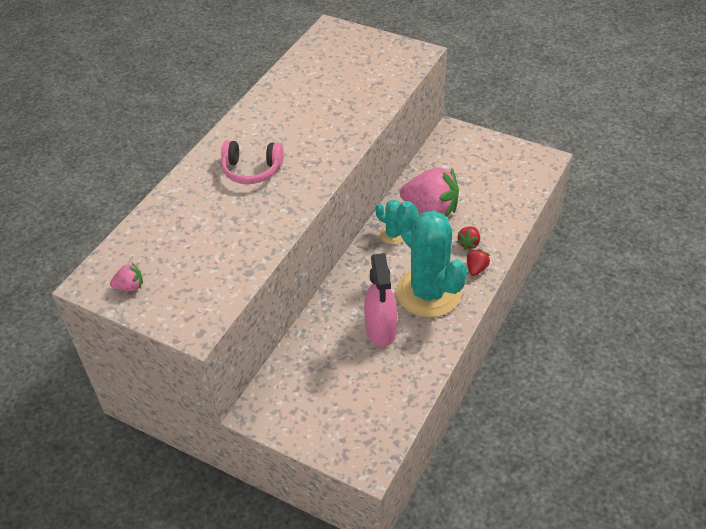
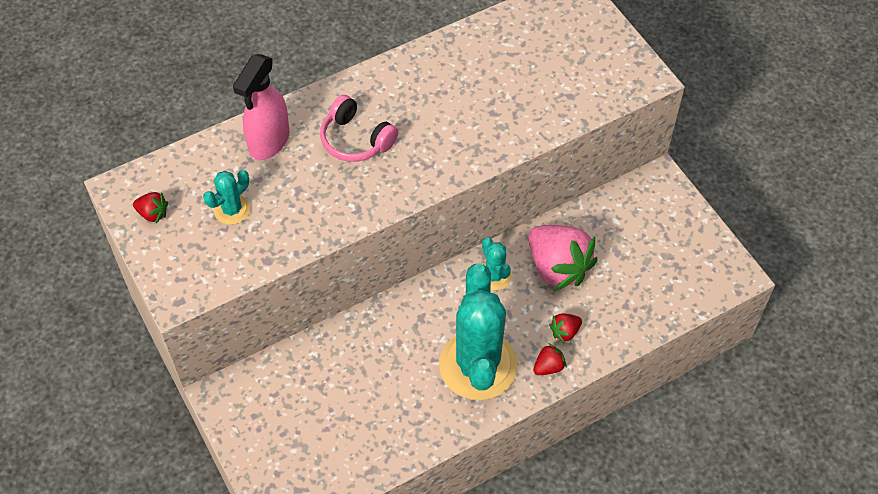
camera: 30 degrees right, 10 degrees up
(130, 286) = (153, 214): pink strawberry -> red strawberry
(193, 254) = (232, 210): none -> turquoise cactus
(381, 330) = (398, 379): pink spray bottle -> pink spray bottle (268, 141)

